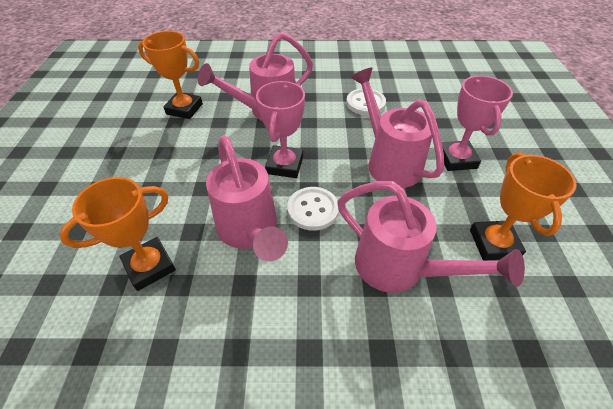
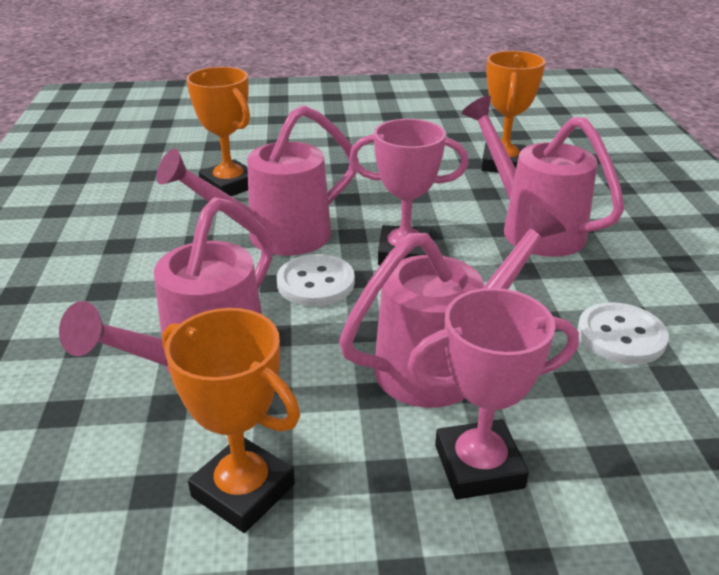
camera: 85 degrees right, 15 degrees down
(494, 243) = (243, 490): orange trophy -> orange trophy turned 45 degrees clockwise

